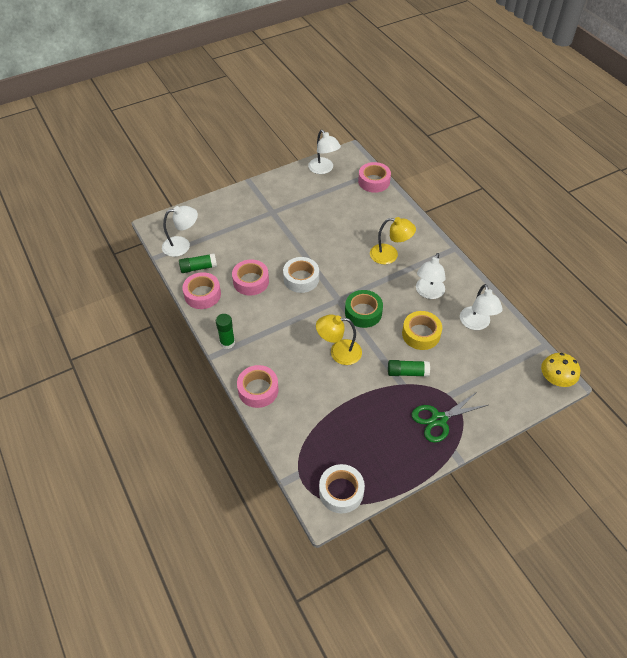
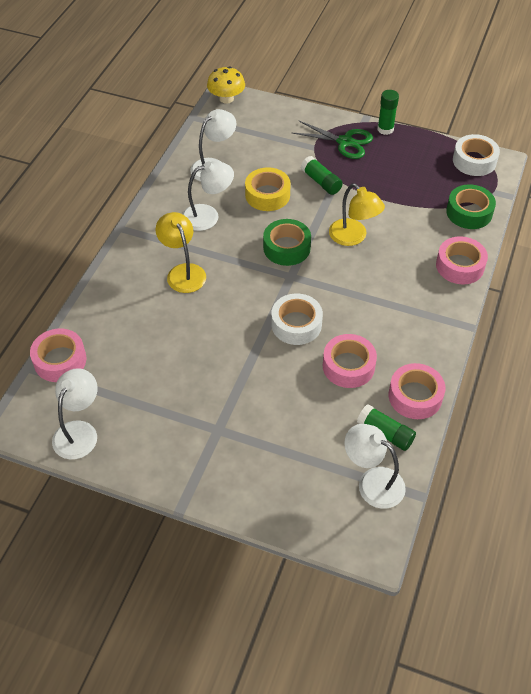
camera: 130 degrees left, 0 degrees up
(227, 343) = (443, 326): green glue stick -> green glue stick (385, 129)
(295, 438) = (469, 212): none -> green tape

